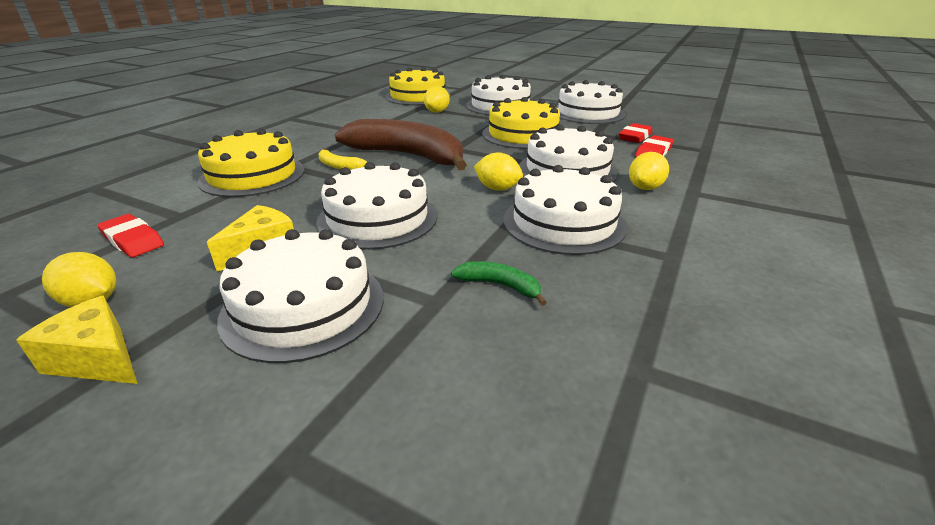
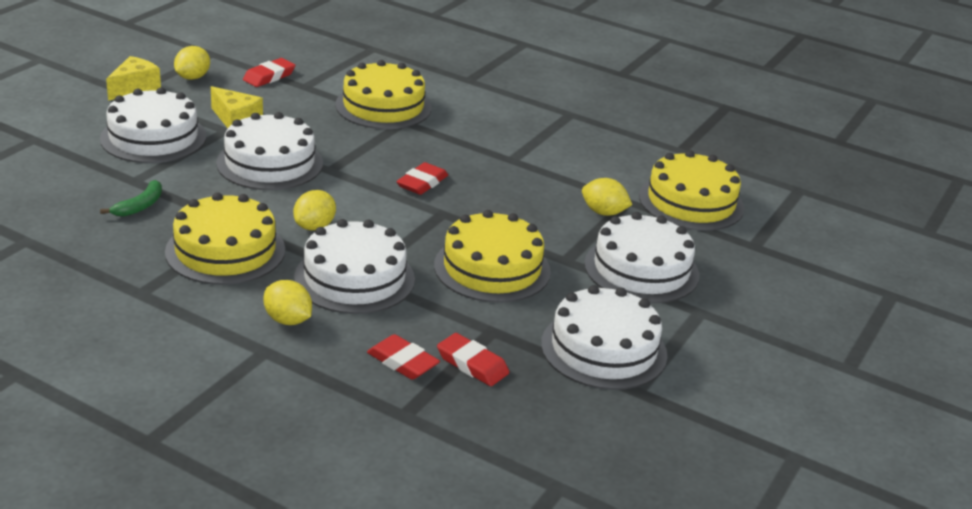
camera: 90 degrees right, 0 degrees up
(338, 166) = (399, 145): yellow banana -> none
(408, 156) = (422, 183): brown banana -> red eraser
(563, 222) = (225, 251): white cake -> yellow cake

